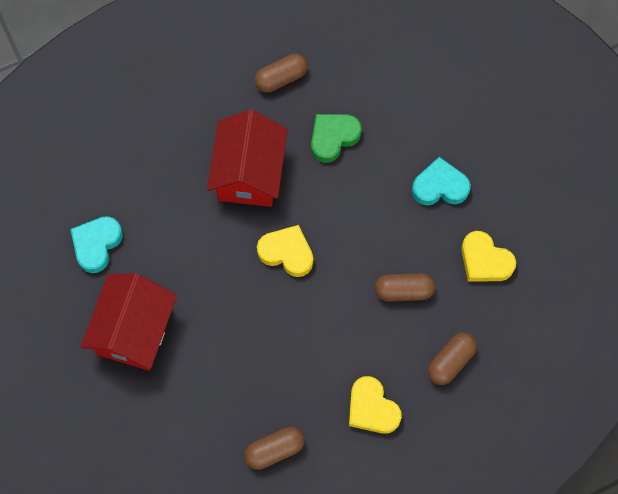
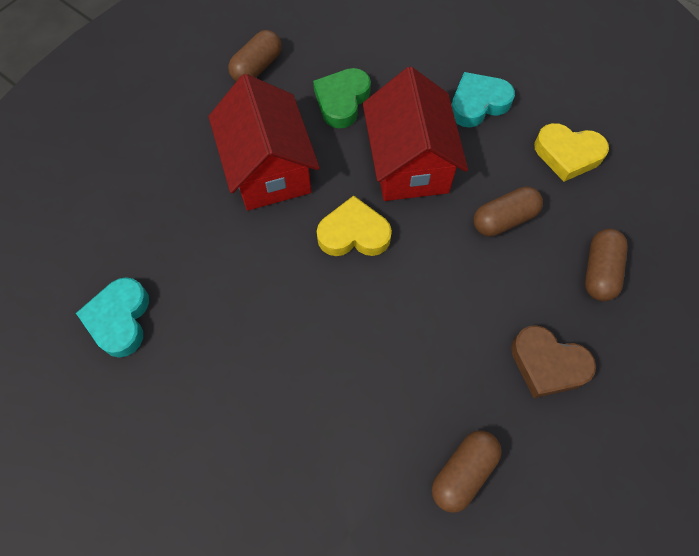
camera: 25 degrees left, 5 degrees down
(135, 331) = (213, 403): red house -> red house (409, 163)
(372, 408) = (547, 364): yellow heart -> brown heart

